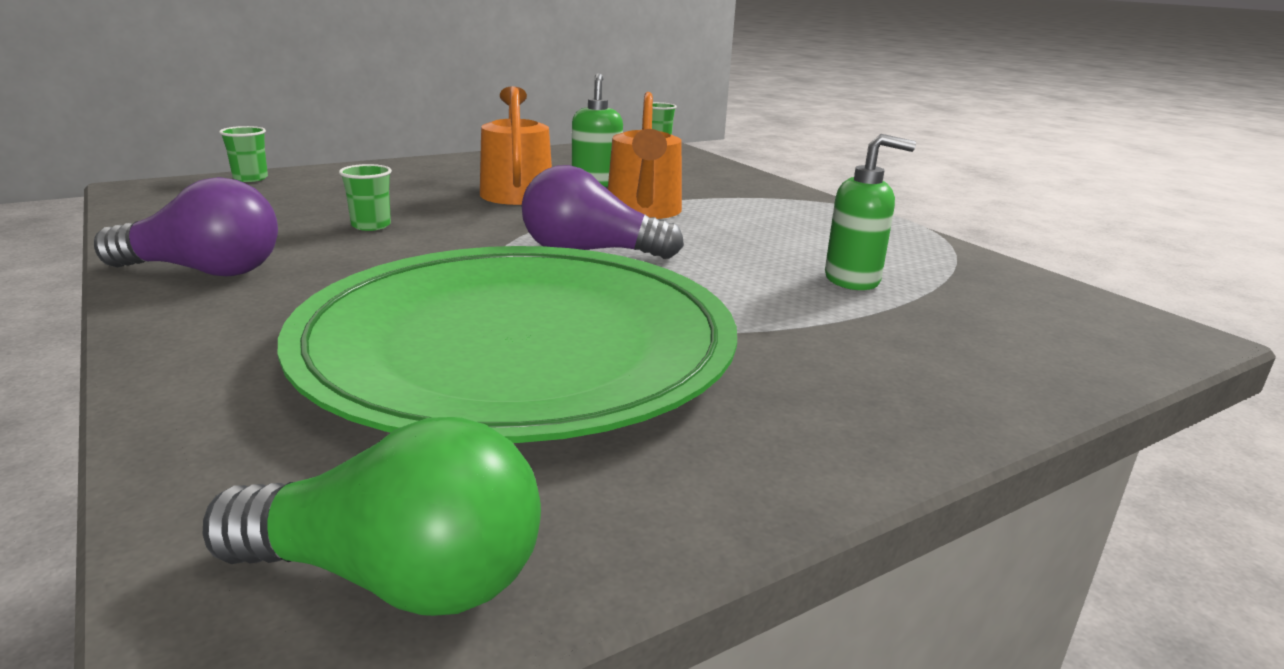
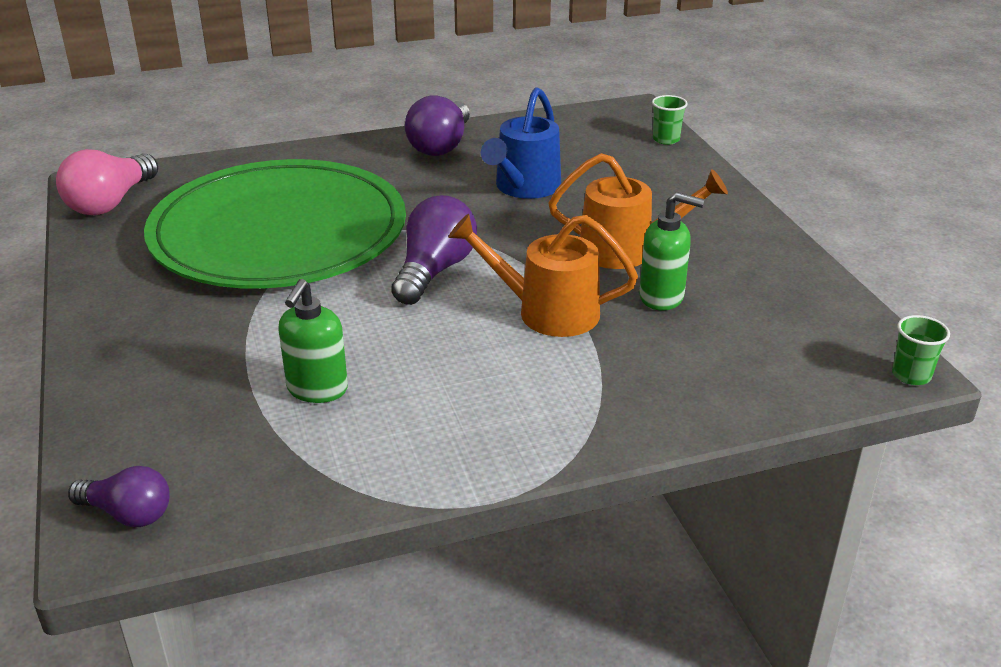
camera: 105 degrees right, 10 degrees up
(371, 225) = (524, 188): green cup -> blue watering can
(397, 579) = (111, 202): green light bulb -> pink light bulb
(1129, 331) = (128, 514): none -> purple light bulb

